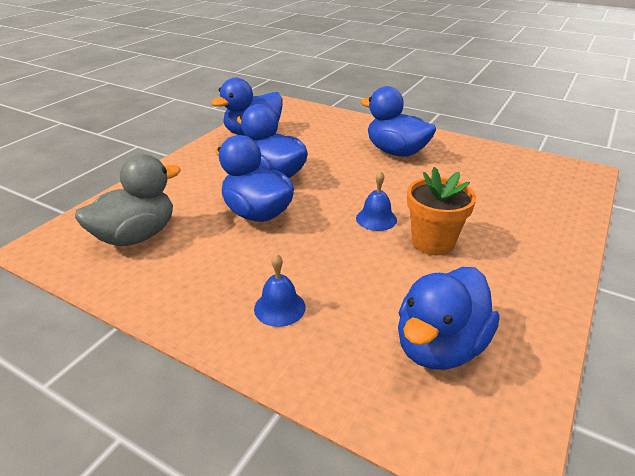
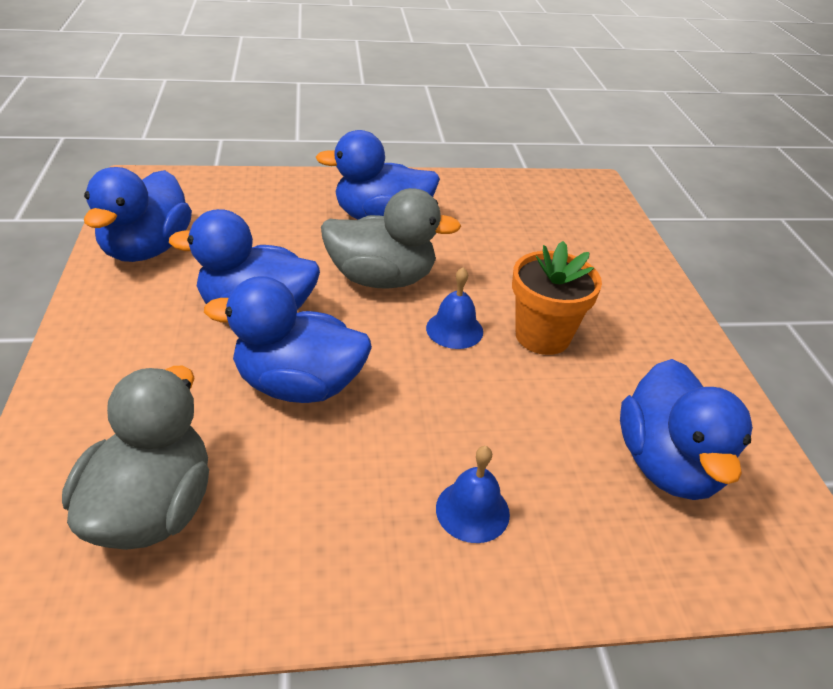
camera: 40 degrees left, 5 degrees up
(360, 180) = (381, 279): none -> grey duck

